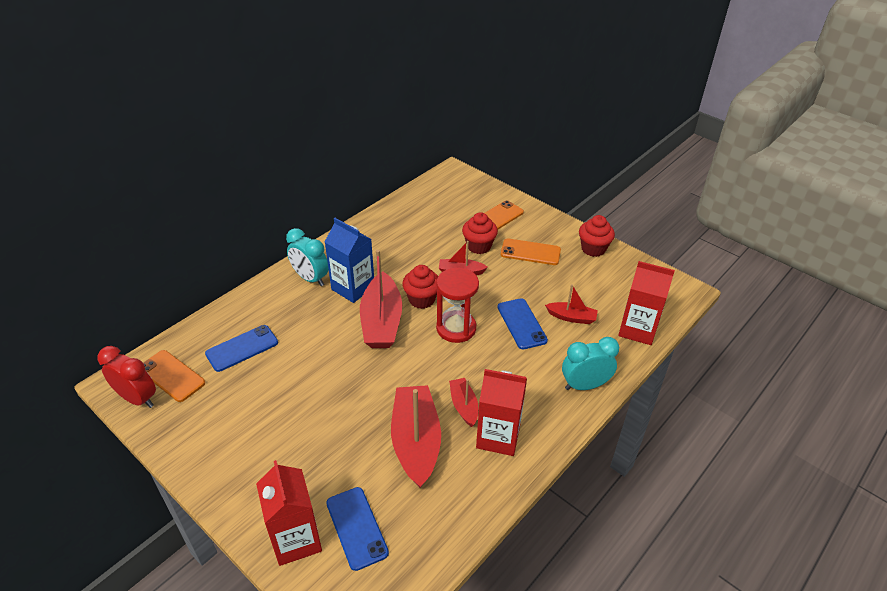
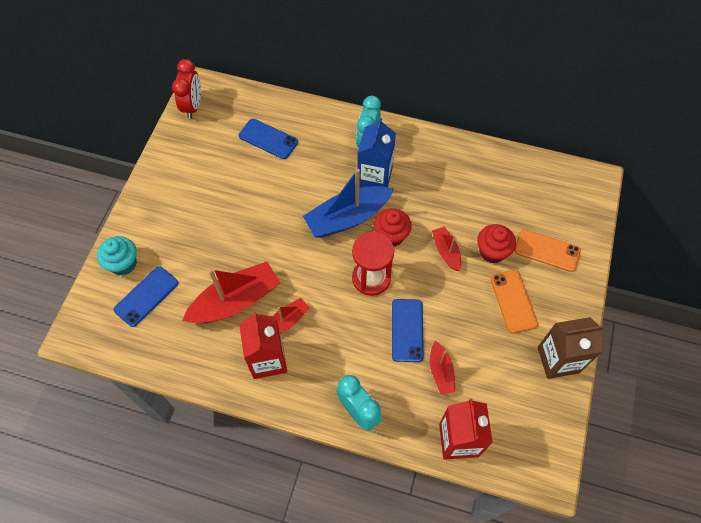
camera: 65 degrees right, 20 degrees up
(171, 376) = (221, 113): orange phone -> none
(296, 539) = (123, 263): red carton -> turquoise cupcake
(382, 321) = (348, 218): red boat -> blue boat
(521, 324) = (407, 330): blue phone -> blue phone turned 45 degrees counterclockwise
(593, 249) = (558, 360): red cupcake -> brown carton

